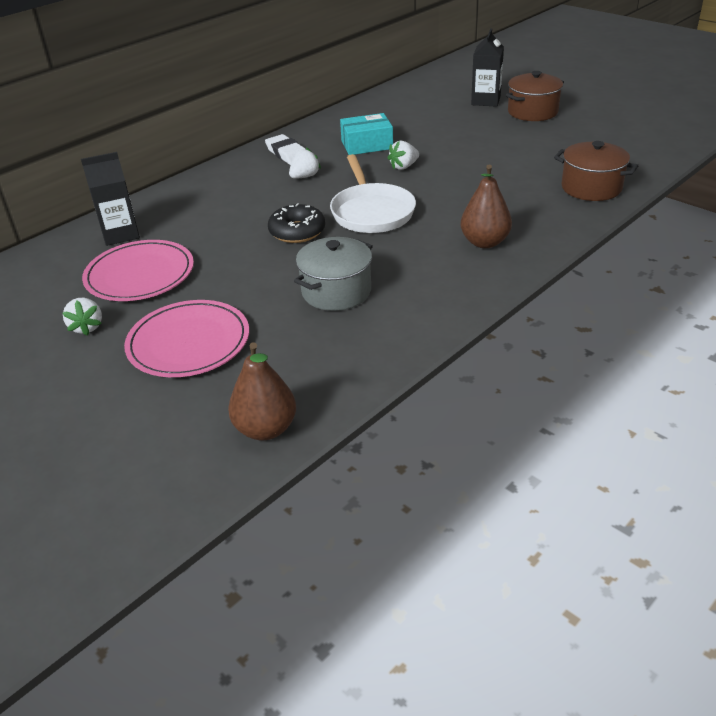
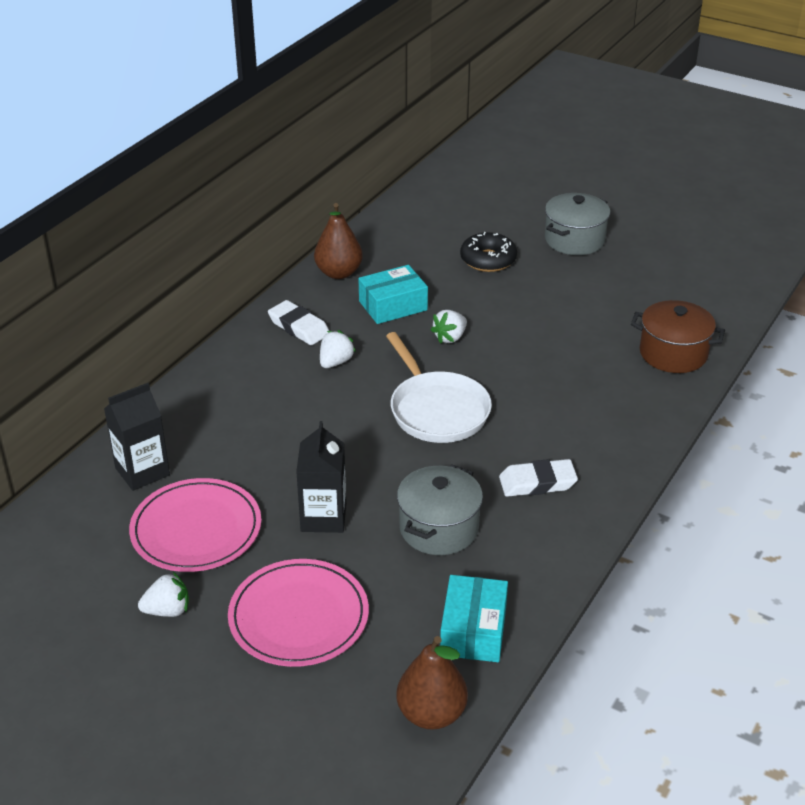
camera: 15 degrees left, 0 degrees up
(87, 327) = (167, 610): white strawberry -> white strawberry turned 75 degrees counterclockwise
(297, 231) = (360, 447): black donut -> black donut (488, 260)
(332, 369) = (473, 630): none -> turquoise box
(436, 267) = (537, 483): none -> white eraser
(484, 242) = (580, 443): brown pear -> brown pear (338, 273)
(485, 101) = (513, 224): black carton -> black carton (323, 517)
(532, 112) = (574, 240): brown pot -> grey pot

